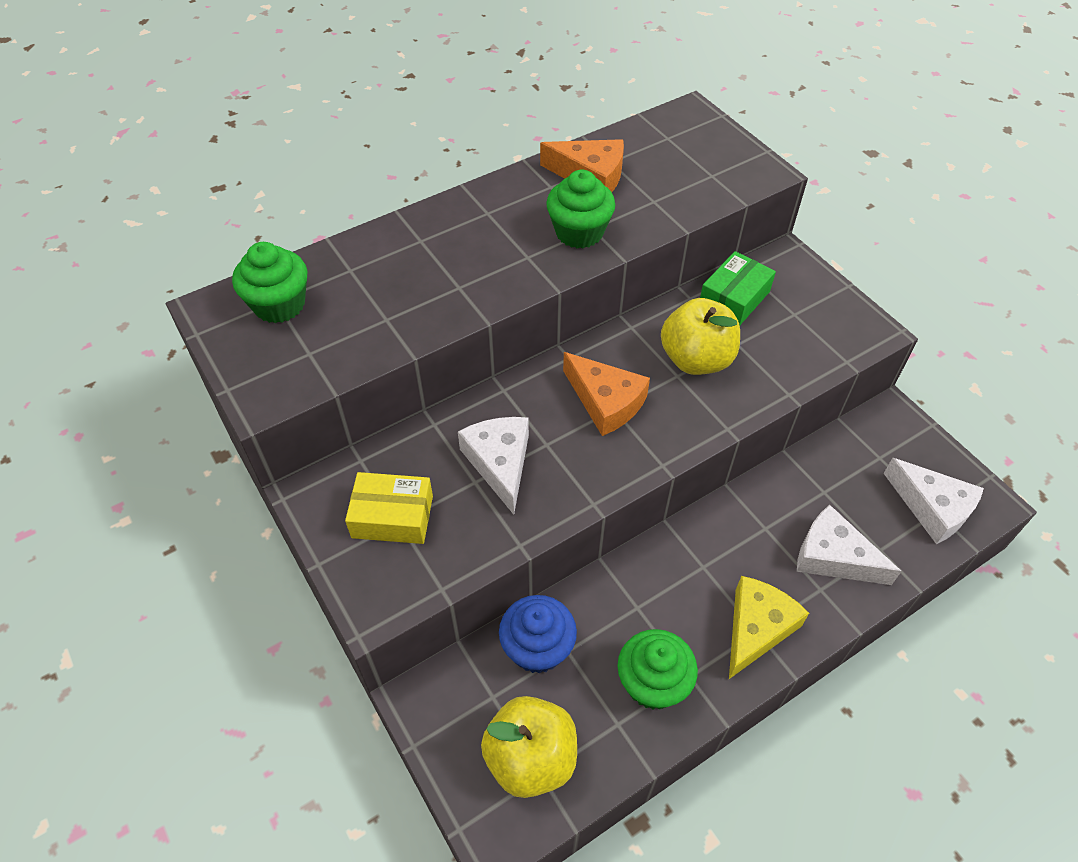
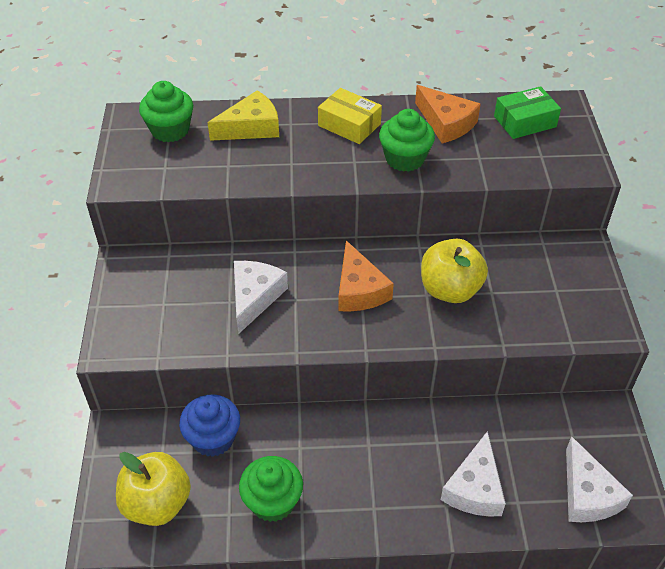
camera: 30 degrees right, 5 degrees down
(392, 516) = (162, 299): yellow box -> yellow box (349, 125)
(734, 298) = (516, 259): green box -> green box (525, 121)
(756, 628) = (375, 506): yellow cheese -> yellow cheese (251, 127)
(833, 557) = (475, 488): white cheese -> white cheese turned 135 degrees counterclockwise

